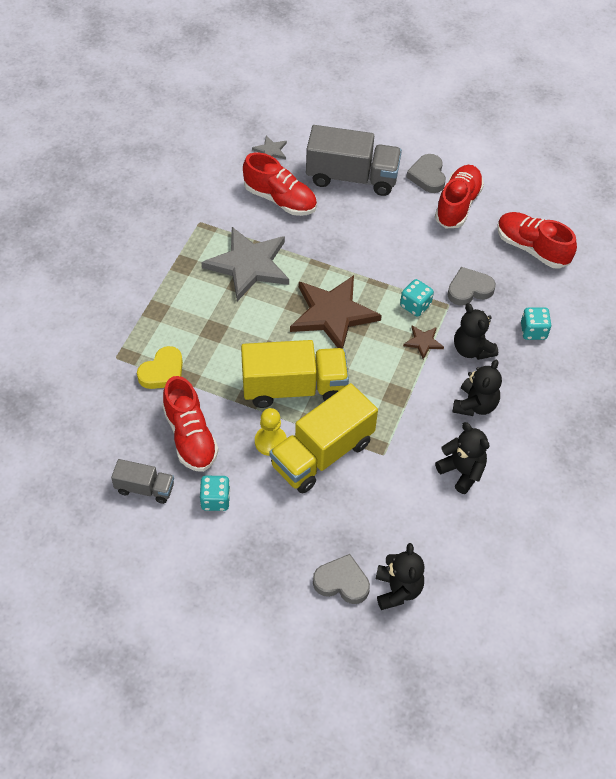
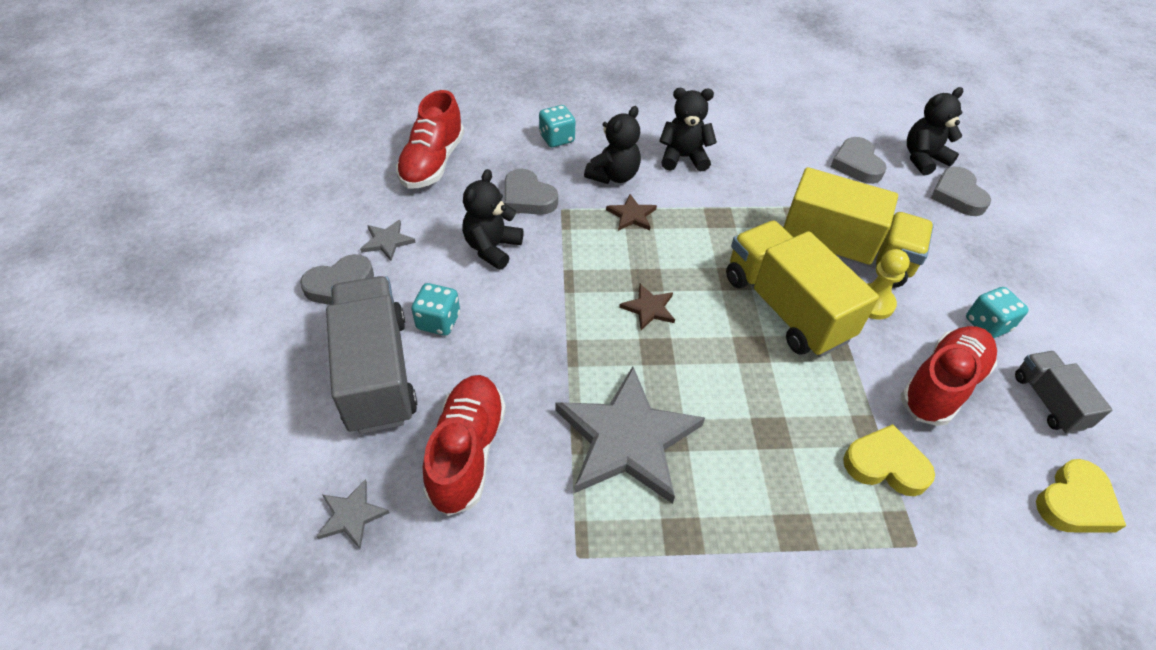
camera: 115 degrees left, 5 degrees down
(85, 448) = (1075, 502): none -> yellow heart
(333, 314) = (649, 308): brown star -> brown star, size x0.43
(413, 529) = (856, 164): none -> grey heart
(415, 305) = (582, 236): turquoise dice -> turquoise dice (438, 321)
(457, 205) = (387, 241): red shoe -> grey star
(462, 471) = (766, 149): black teddy bear -> black teddy bear (492, 248)

